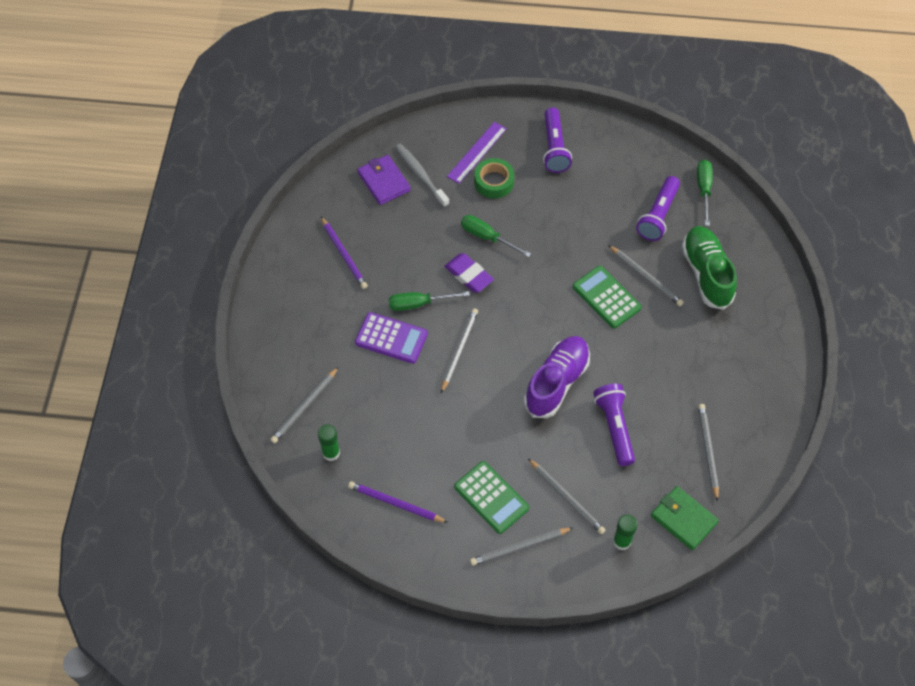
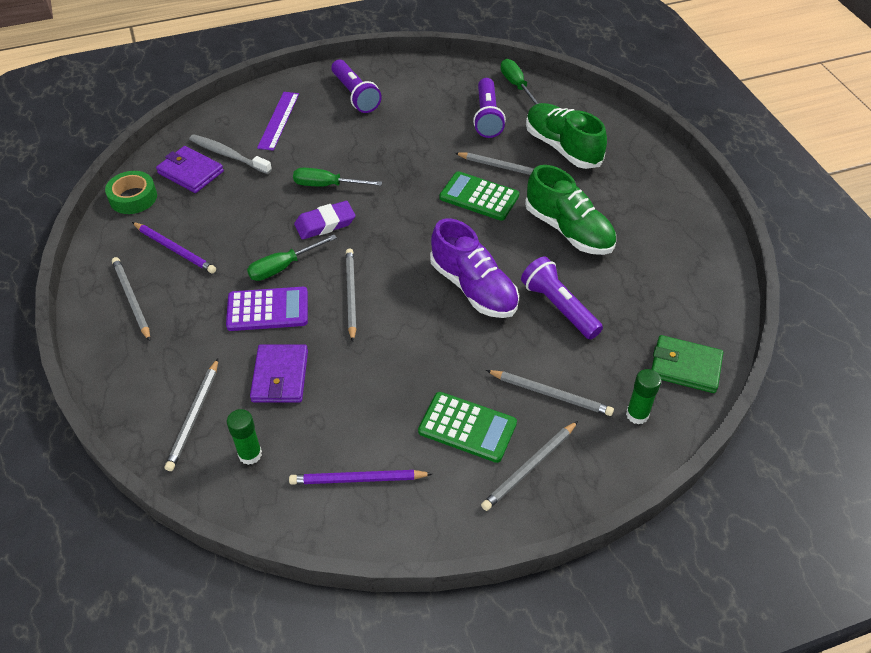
camera: 25 degrees left, 10 degrees down
(377, 399) = (280, 376): none -> purple wallet
(468, 275) = (325, 224): purple eraser -> purple eraser turned 45 degrees counterclockwise
(494, 182) = (309, 138): green tape -> green tape (133, 198)
(556, 383) = (473, 288): purple shoe -> purple shoe turned 135 degrees clockwise
(663, 360) = (568, 230): none -> green shoe
(707, 451) = (665, 294): grey pencil -> grey pencil (131, 299)

